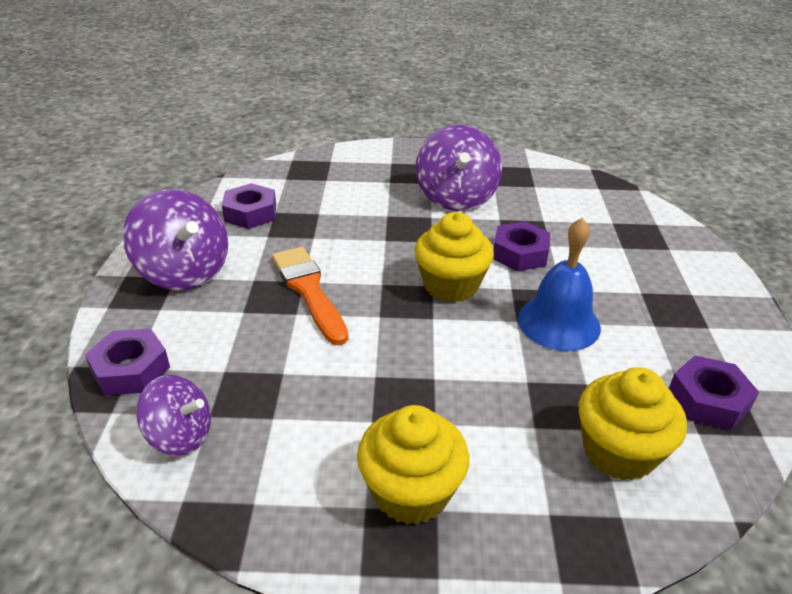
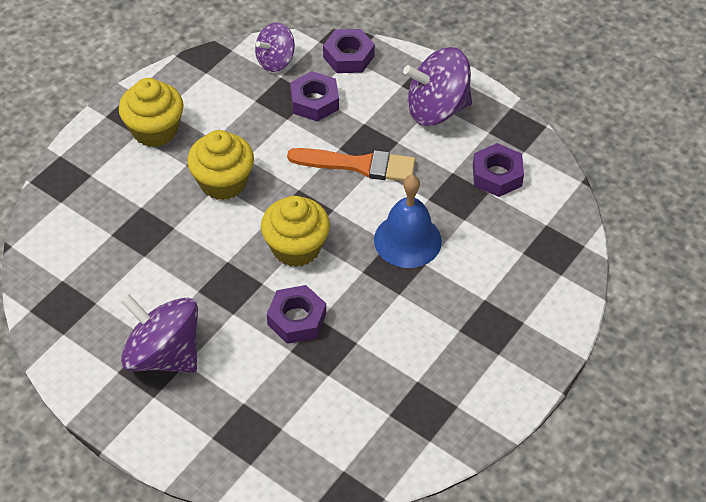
camera: 125 degrees right, 15 degrees up
(456, 197) = (416, 332): purple spinning top -> purple spinning top (164, 354)
(558, 323) = (203, 283): blue bell -> blue bell (407, 240)
(619, 451) = (90, 231): yellow cupcake -> yellow cupcake (223, 182)
(708, 400) = (73, 307): purple nut -> purple nut (314, 101)

